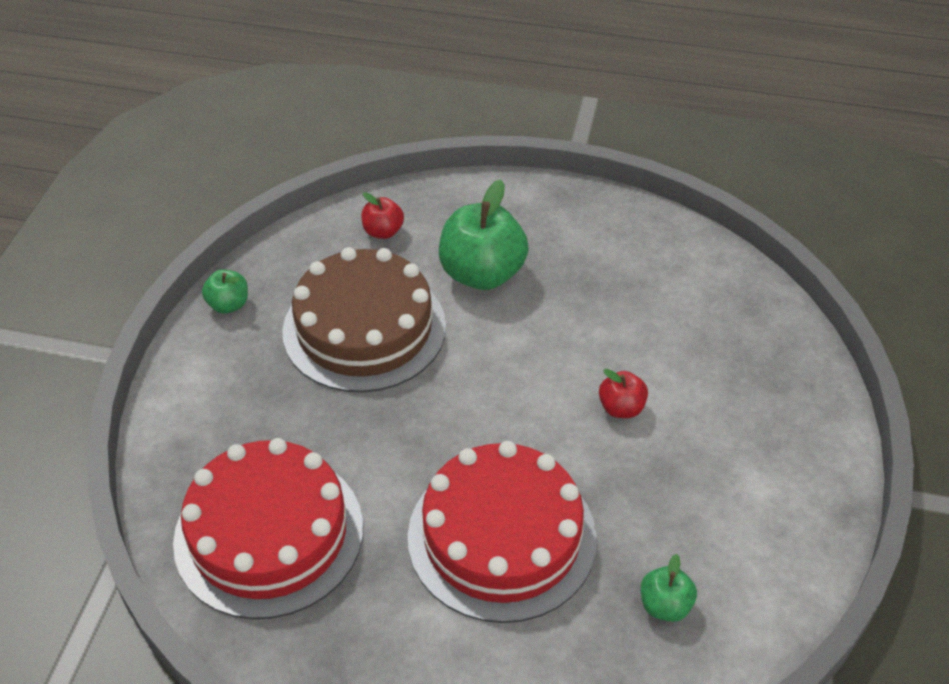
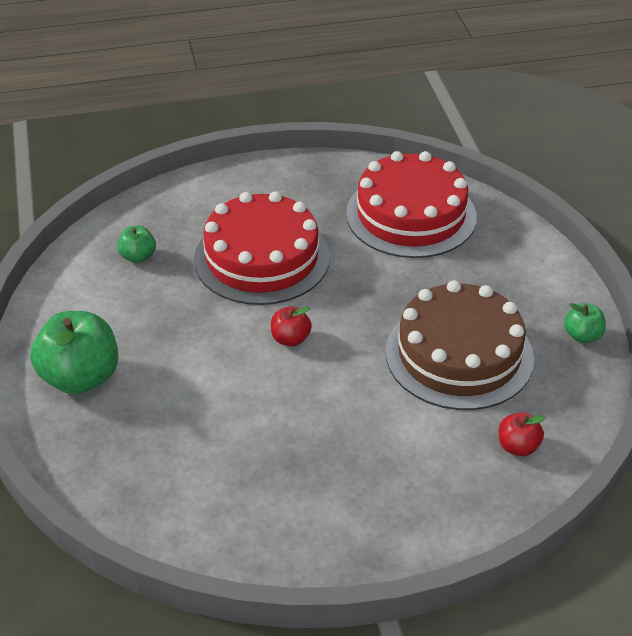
camera: 155 degrees right, 5 degrees down
(482, 273) = (397, 437): green apple -> green apple (80, 377)
(621, 408) = (216, 364): red apple -> red apple (290, 339)

